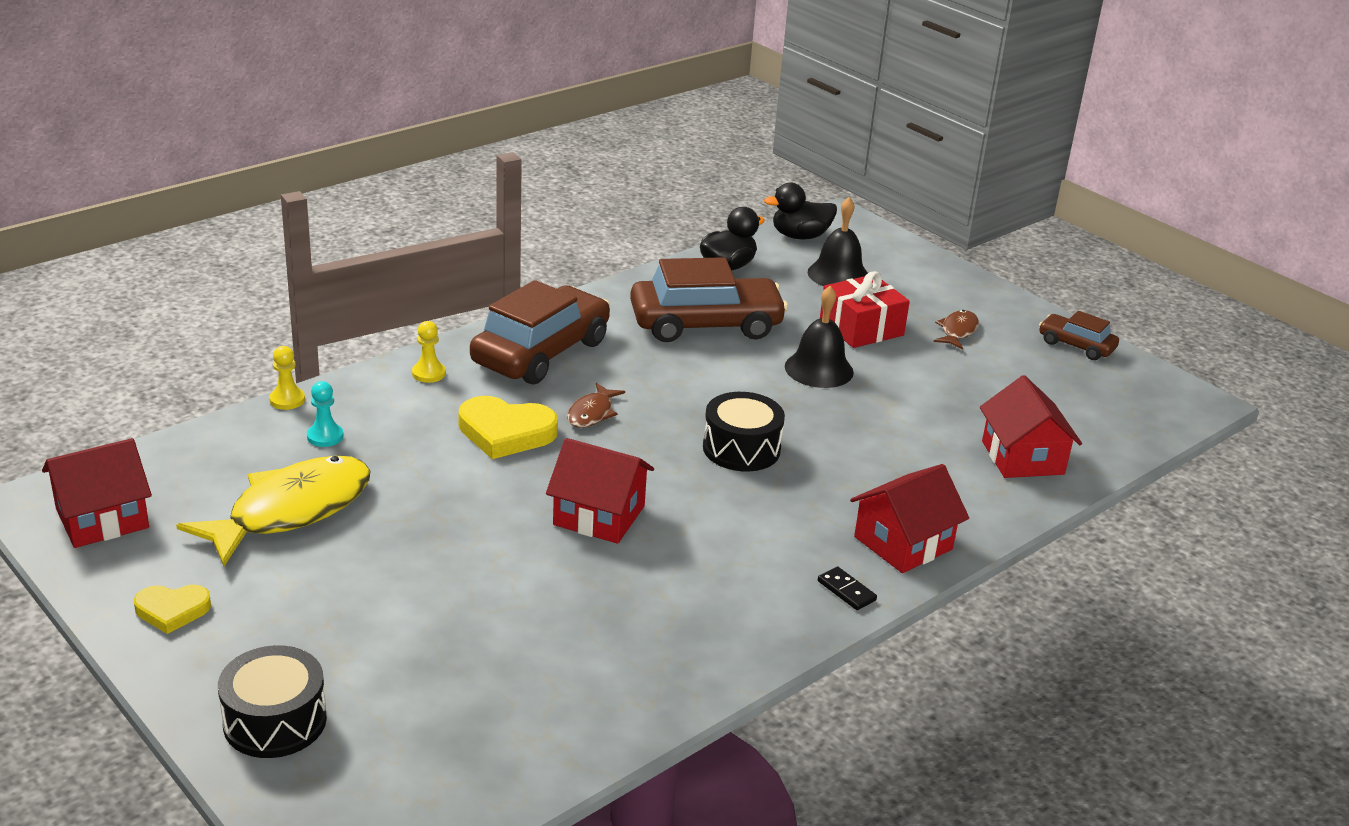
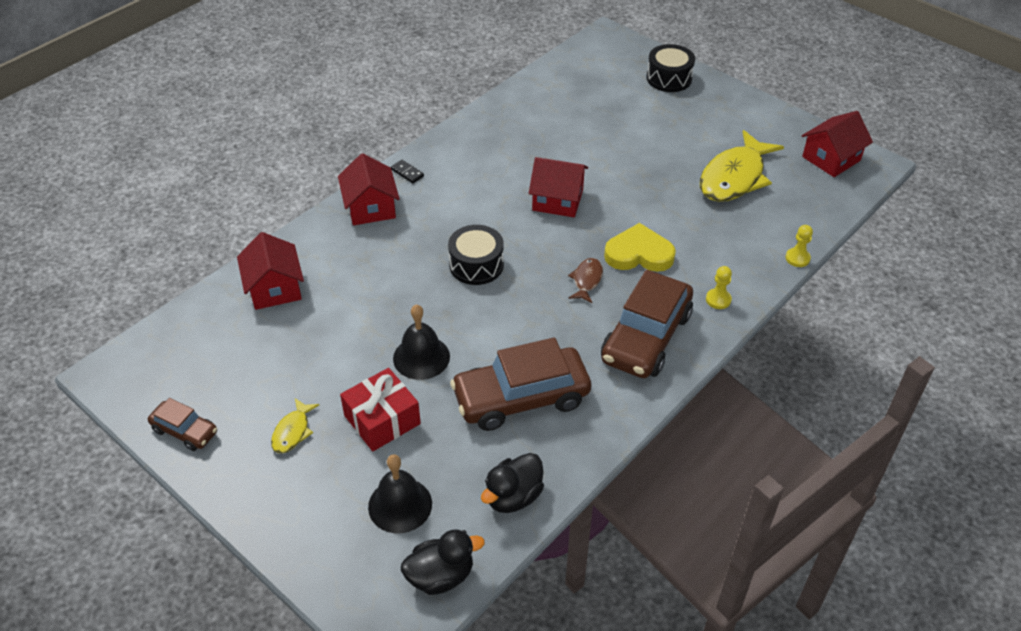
camera: 175 degrees right, 15 degrees up
(172, 610) = (752, 117): yellow heart -> none
(325, 436) = (752, 232): turquoise pawn -> none
(903, 543) = (371, 207): red house -> red house turned 60 degrees counterclockwise
(957, 331) = (293, 431): brown fish -> yellow fish

